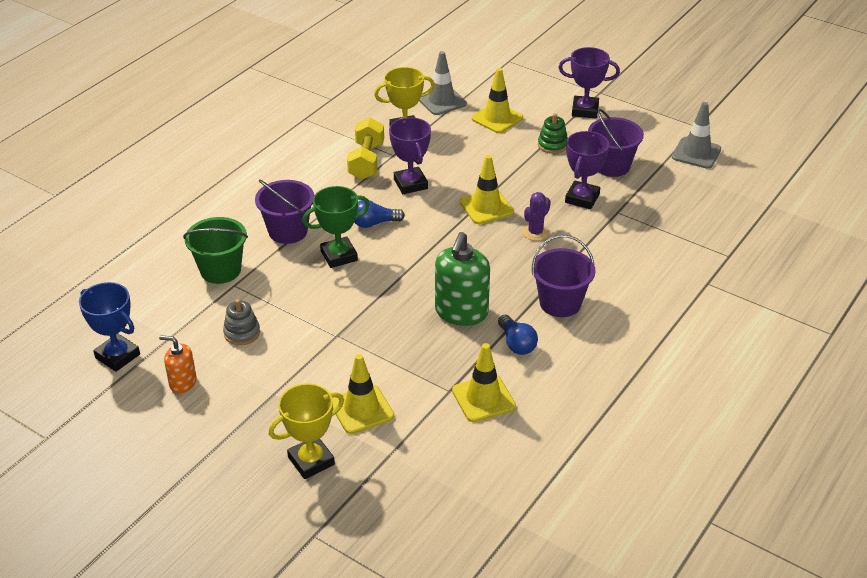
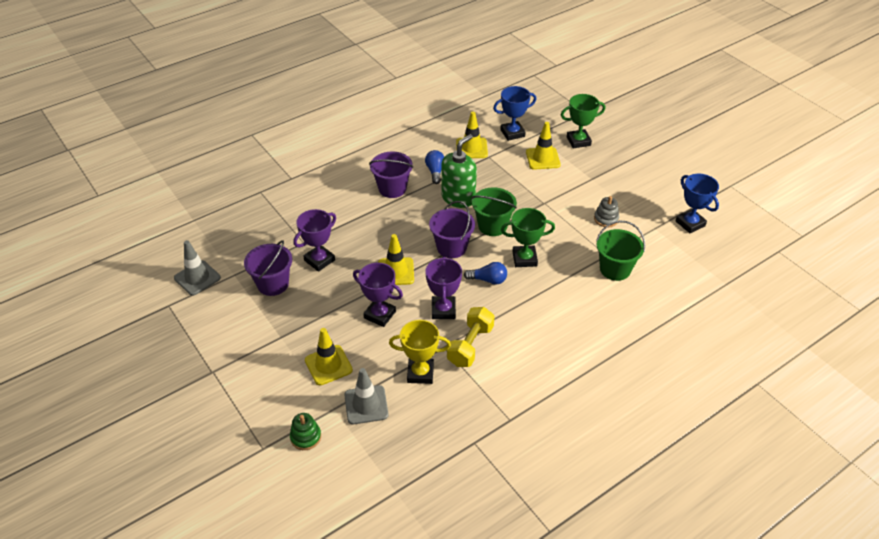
camera: 160 degrees left, 5 degrees up
(182, 383) = (647, 197): orange soap dispenser -> none
(288, 231) = (557, 290): purple bucket -> purple bucket (451, 247)
(311, 461) = (578, 141): yellow trophy -> green trophy
(396, 286) = (492, 226): none -> green bucket
(430, 447) = (512, 133): none -> blue trophy
(535, 232) = (374, 241): purple cactus -> none
(552, 145) = (303, 319): green stacking toy -> green stacking toy (306, 437)
(585, 110) = (244, 352): purple trophy -> purple trophy (380, 315)

